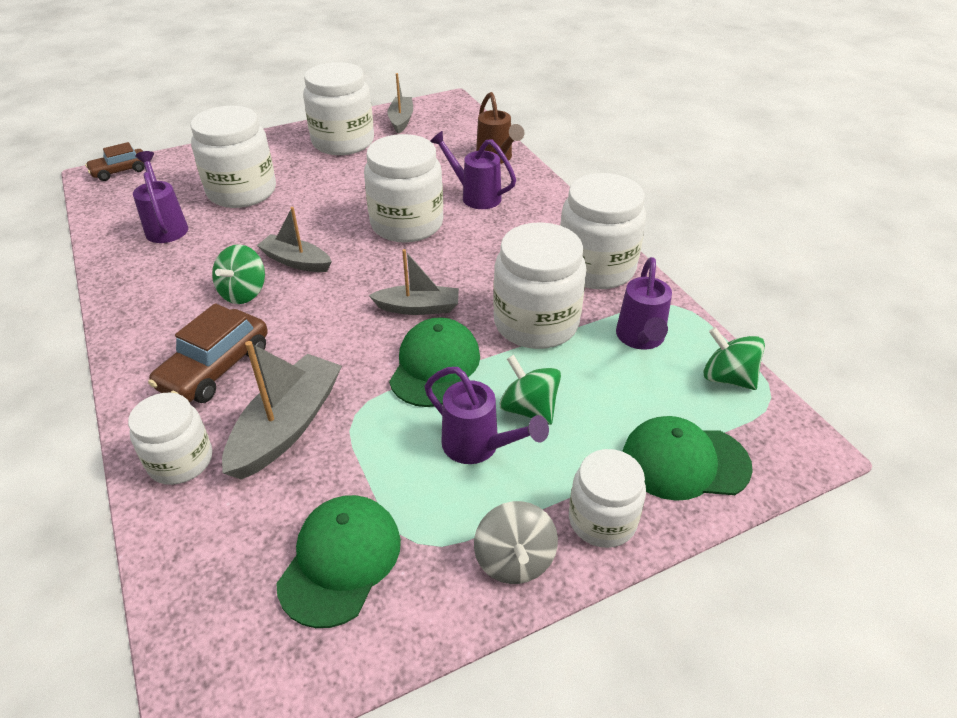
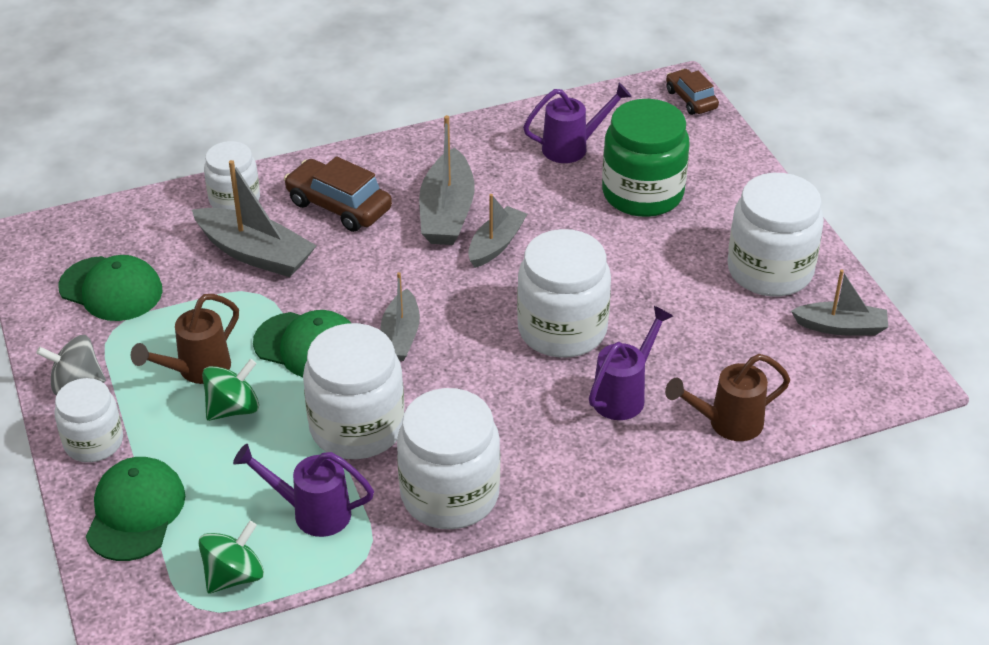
camera: 95 degrees right, 0 degrees up
(242, 191) = (642, 193): white jar -> green jar
(244, 292) = (447, 212): green spinning top -> grey boat
(479, 447) = (196, 371): purple watering can -> brown watering can

